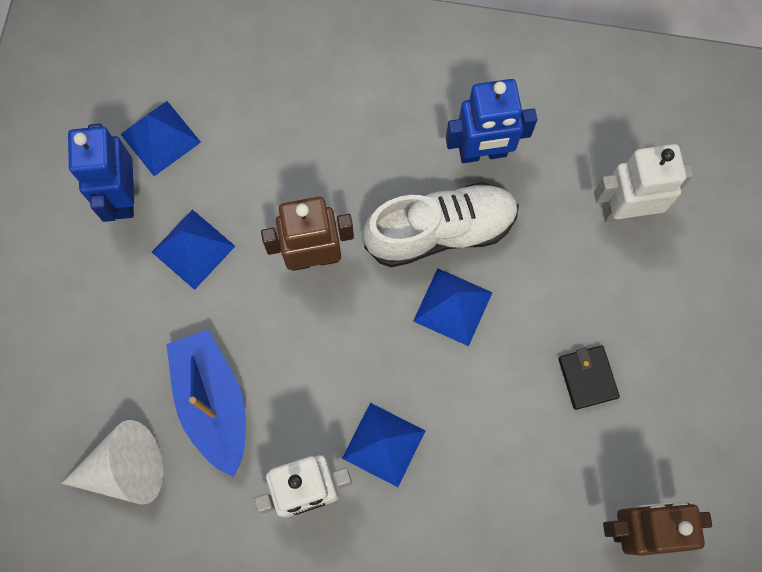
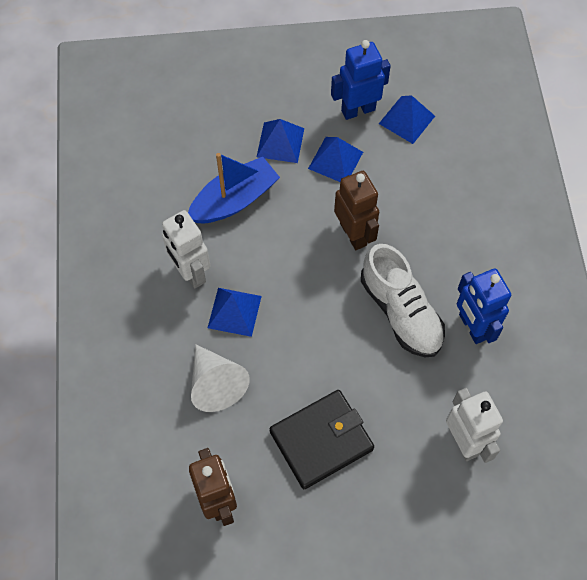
camera: 75 degrees right, 10 degrees down
(126, 469) = (178, 162): white cone -> white cone (215, 384)
(453, 307) = (346, 333): blue pyramid -> blue pyramid (280, 142)
(587, 378) = (321, 440): black wallet -> black wallet, size x1.93

